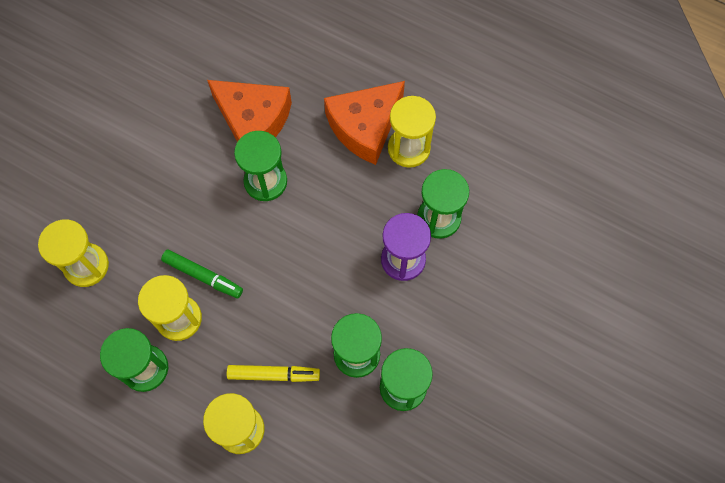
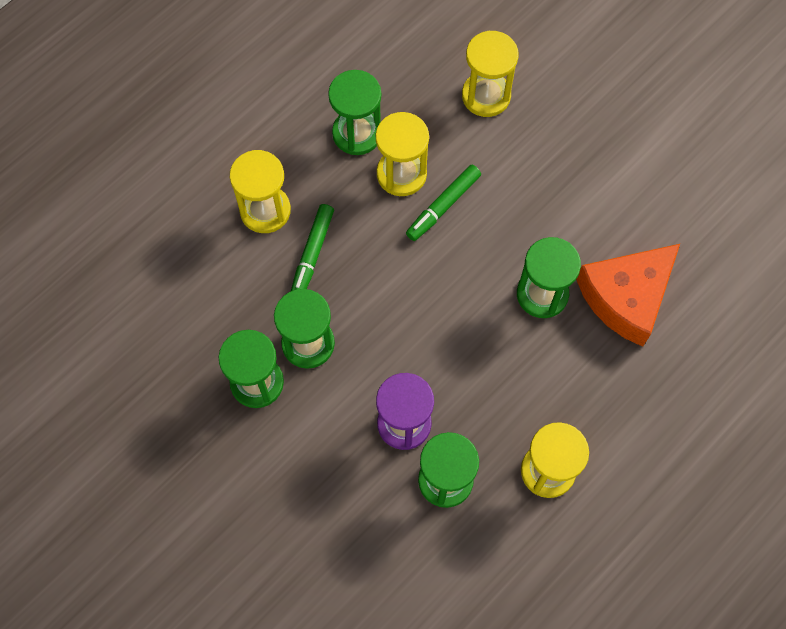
camera: 105 degrees right, 0 degrees up
(273, 374) = (312, 254): yellow marker -> green marker
(365, 127) = (590, 426): orange cheese -> none

